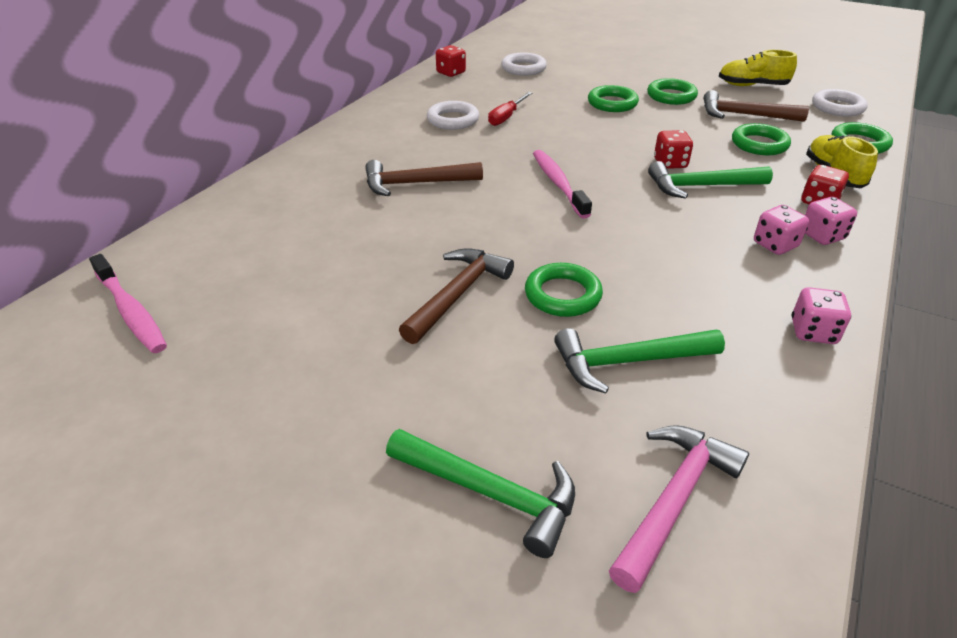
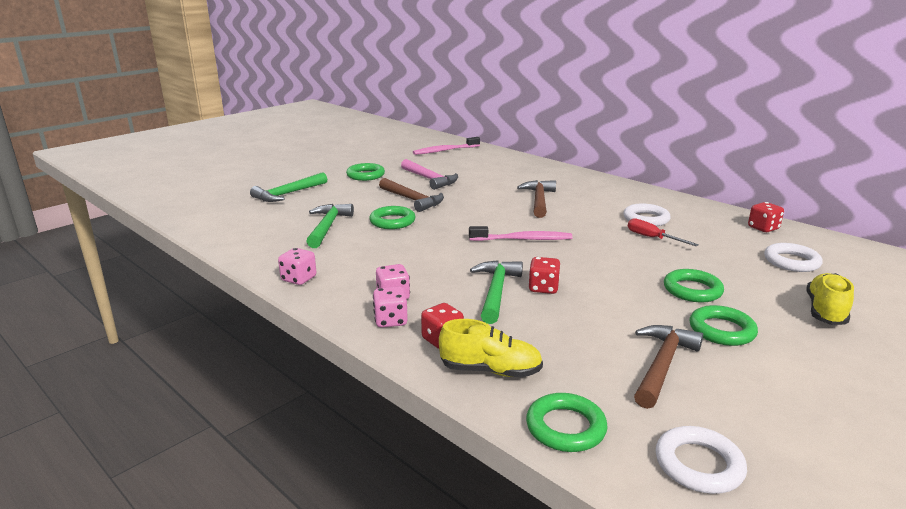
camera: 105 degrees right, 15 degrees down
(673, 499) = (247, 220): pink hammer -> pink hammer (430, 179)
(752, 86) = (780, 409): yellow shoe -> yellow shoe (825, 311)
(759, 144) = (575, 348): green ring -> green ring (365, 175)

